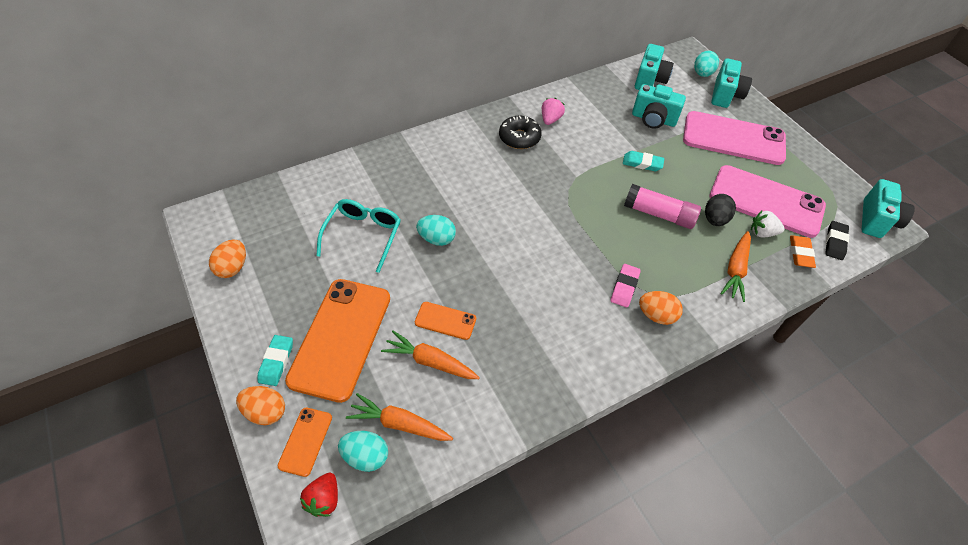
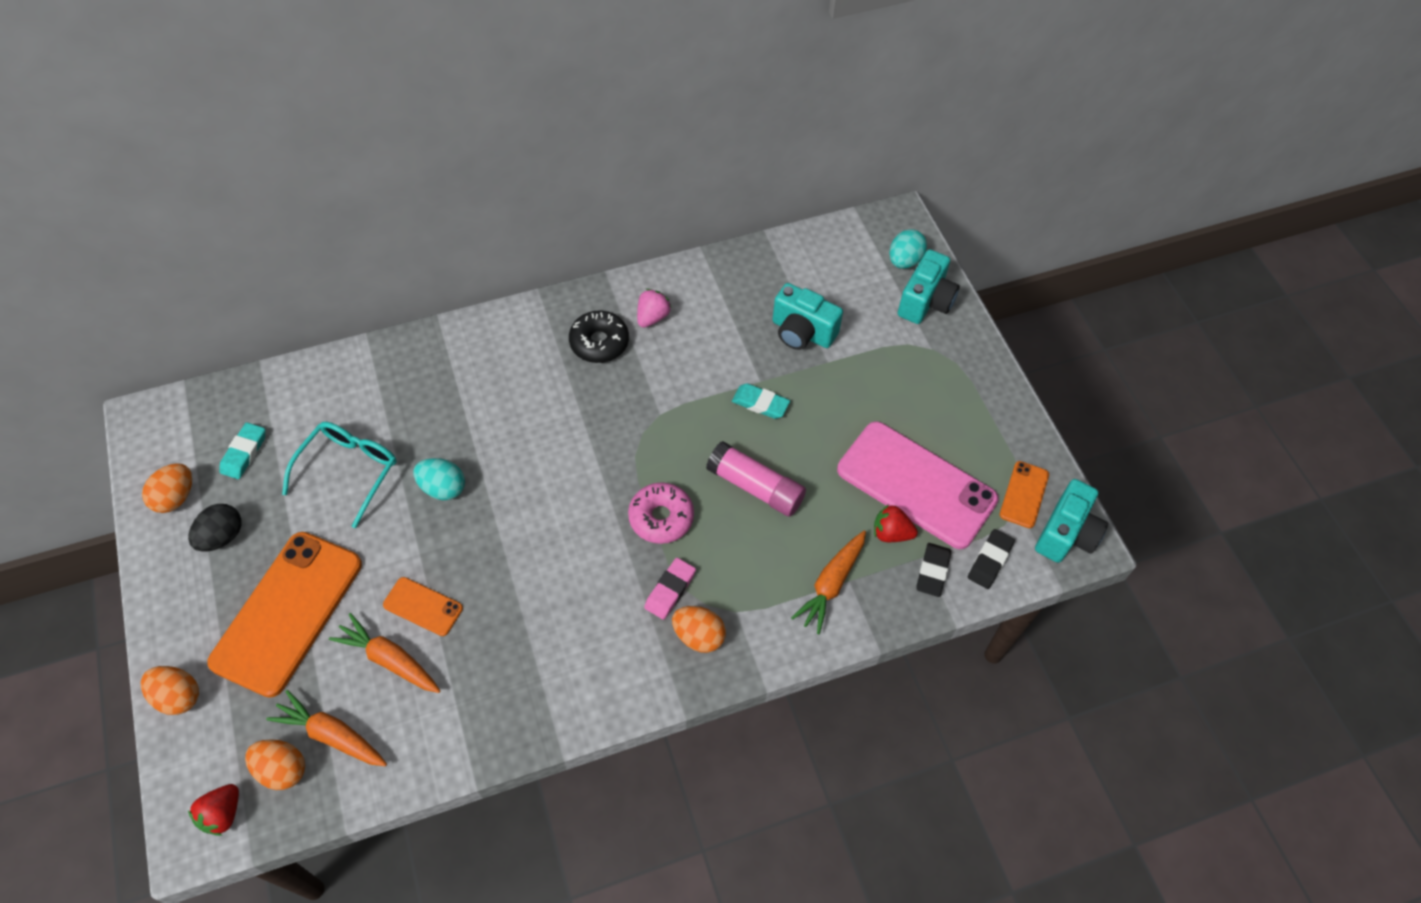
camera: 10 degrees right, 5 degrees up
(276, 362) = (204, 633): turquoise eraser -> turquoise eraser (244, 453)
(305, 441) = (217, 740): orange phone -> orange phone (1024, 494)
(366, 456) = (282, 769): turquoise egg -> orange egg
(601, 241) = (661, 517): none -> pink donut
(650, 80) = (820, 264): turquoise camera -> none
(715, 219) = (831, 504): black egg -> black egg (222, 537)
(733, 139) = (909, 377): pink phone -> none
(762, 232) = (891, 533): white strawberry -> red strawberry
(800, 253) = (932, 571): orange eraser -> black eraser

